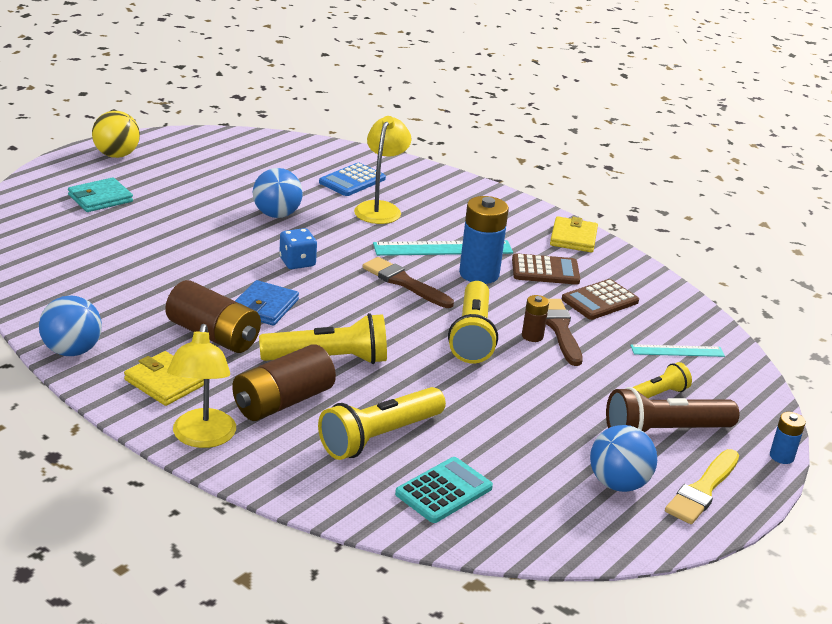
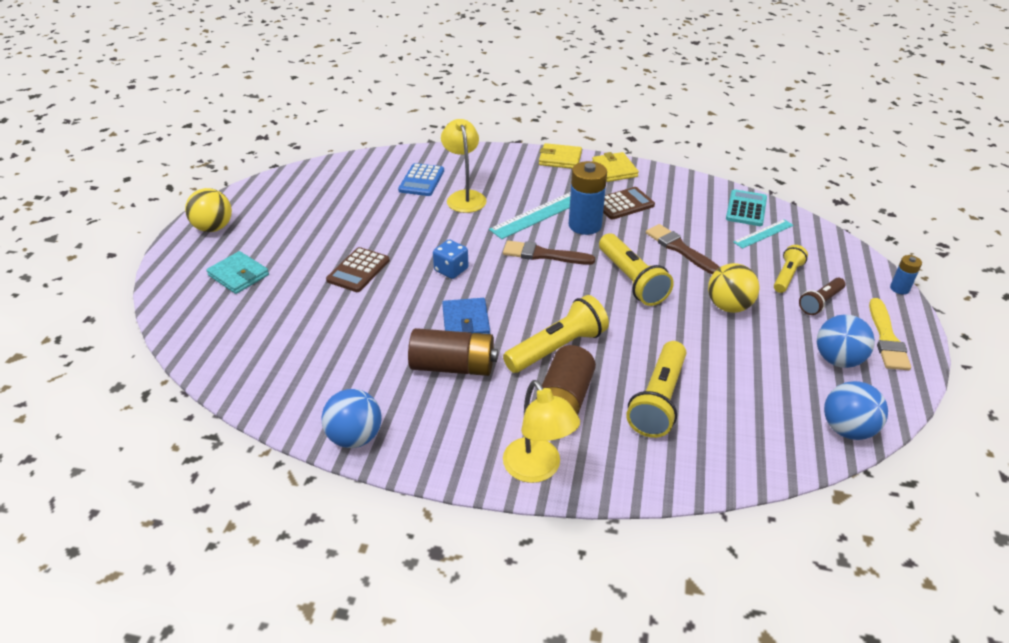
camera: 25 degrees left, 10 degrees up
(100, 198) = (238, 275): turquoise wallet -> turquoise wallet turned 75 degrees counterclockwise
(165, 382) = (459, 430): yellow wallet -> yellow wallet (560, 159)
(277, 215) = (395, 233): blue ball -> blue ball (847, 429)
(444, 491) = (745, 425): turquoise calculator -> turquoise calculator (746, 209)
(532, 336) = (668, 262): brown battery -> none
(552, 395) = (728, 306): none -> yellow ball
(600, 300) = (680, 214): brown calculator -> brown calculator (358, 270)
(664, 431) = (820, 302): brown flashlight -> brown flashlight, size x0.59

